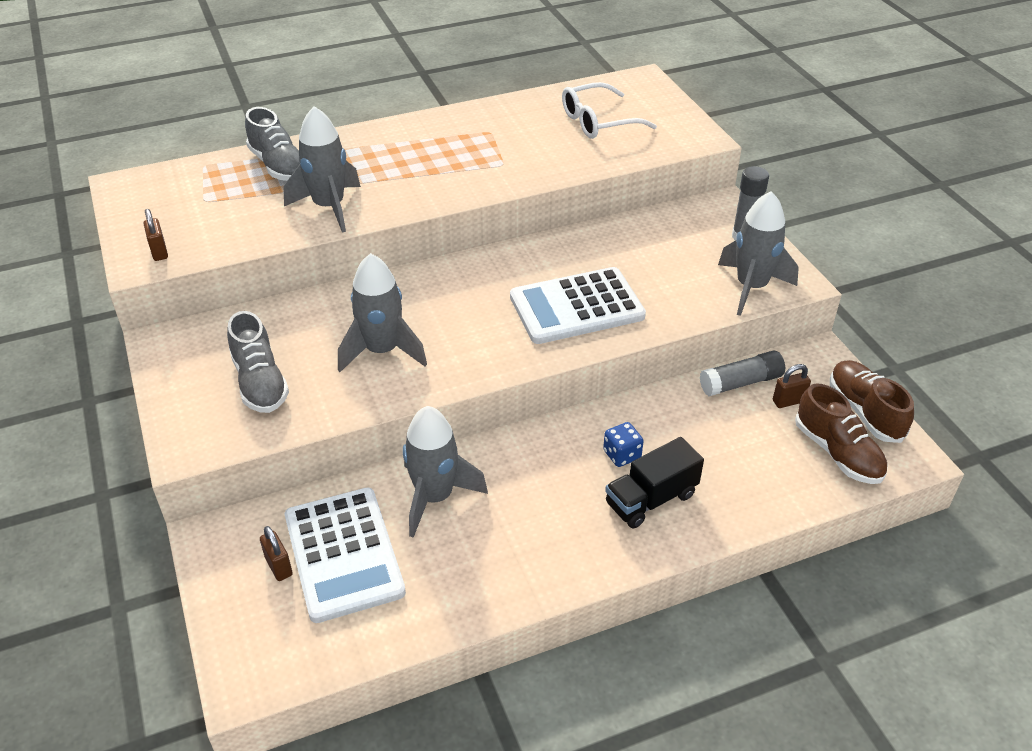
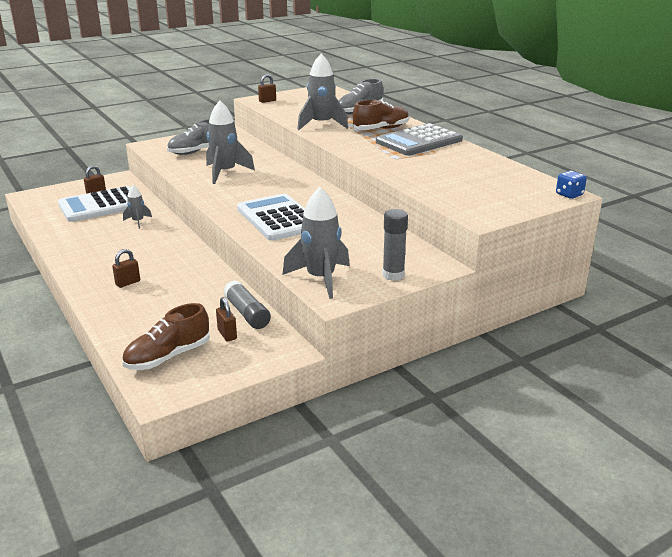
camera: 80 degrees right, 15 degrees down
(435, 497) = (138, 222): grey rocket -> grey rocket, size x0.52
(442, 137) = (419, 141): none -> grey calculator
(598, 122) = (477, 181): white glasses -> none
(622, 455) = (169, 271): blue dice -> blue dice (569, 194)
(651, 499) = (128, 283): black truck -> brown padlock
(864, 411) = (217, 372): brown shoe -> brown shoe (381, 129)

